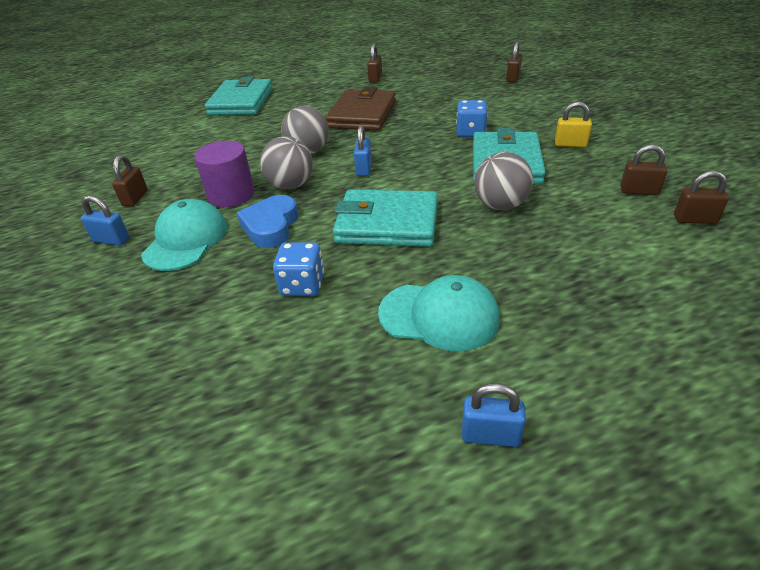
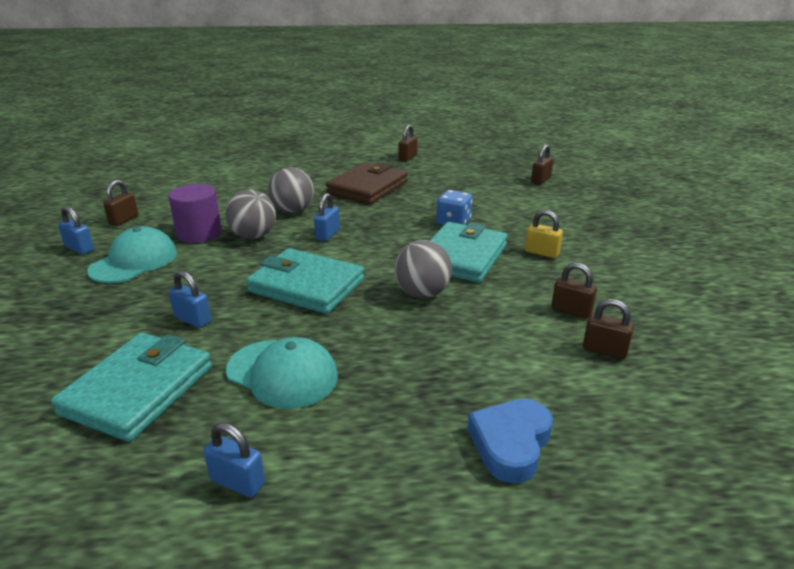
camera: 15 degrees right, 10 degrees down
(241, 102) = (273, 157): turquoise wallet -> turquoise wallet (138, 390)
(271, 226) = (208, 266): blue heart -> blue heart (510, 444)
(302, 285) = (193, 319): blue dice -> blue padlock

